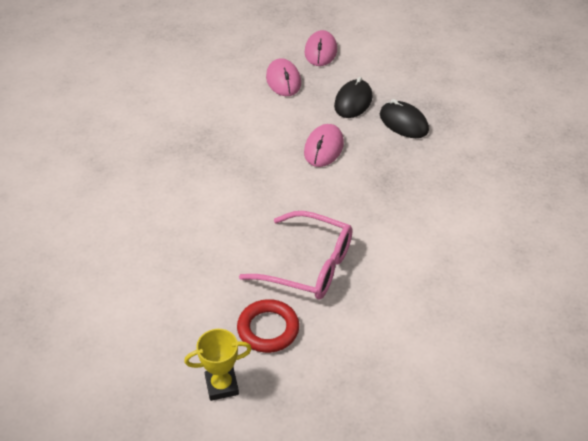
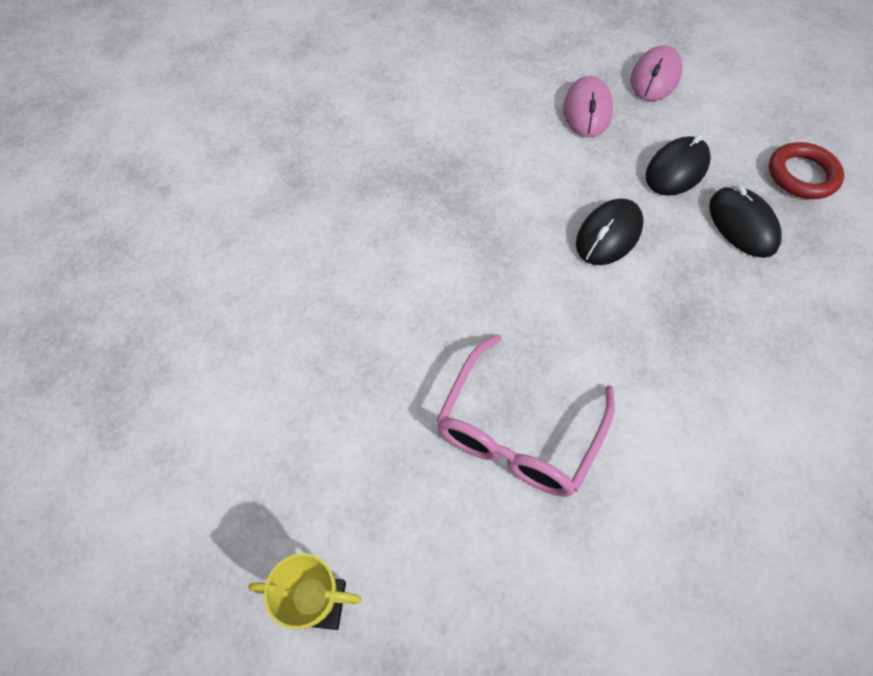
camera: 20 degrees right, 15 degrees up
(268, 329) = (422, 524): red ring -> red ring (802, 175)
(308, 265) = (519, 430): pink glasses -> pink glasses turned 75 degrees clockwise
(323, 148) = (608, 235): pink mouse -> black mouse

